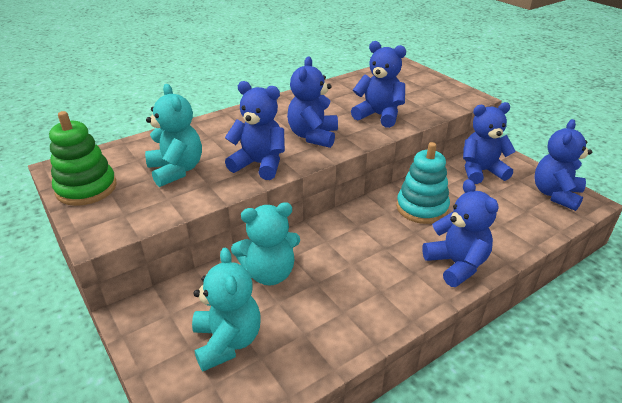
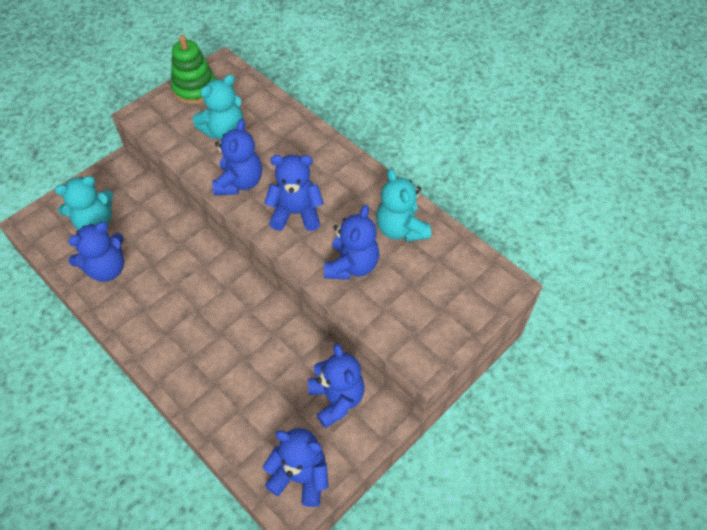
camera: 80 degrees right, 20 degrees up
(269, 273) = (161, 233): turquoise teddy bear -> turquoise teddy bear (401, 229)
(422, 208) = (259, 338): turquoise stacking toy -> none
(456, 264) = (177, 366): blue teddy bear -> blue teddy bear (107, 269)

